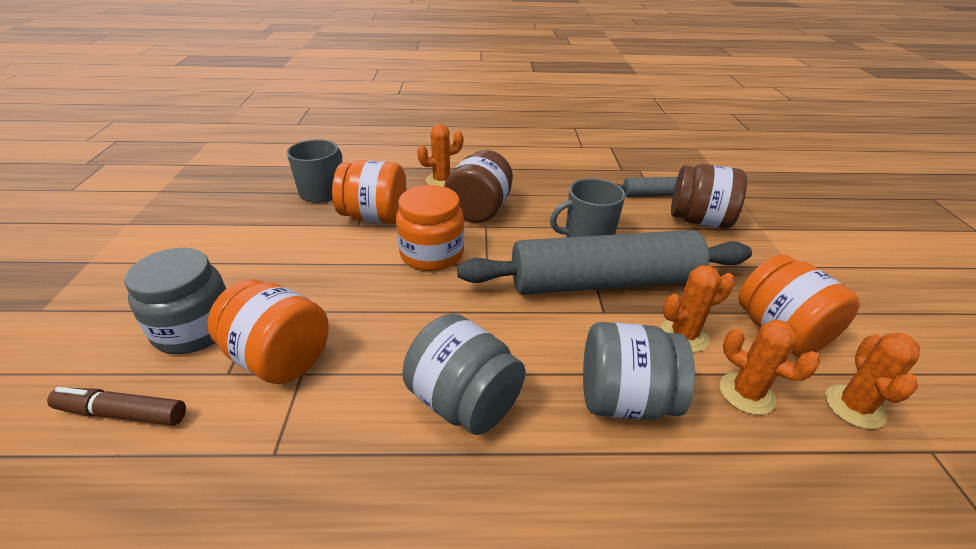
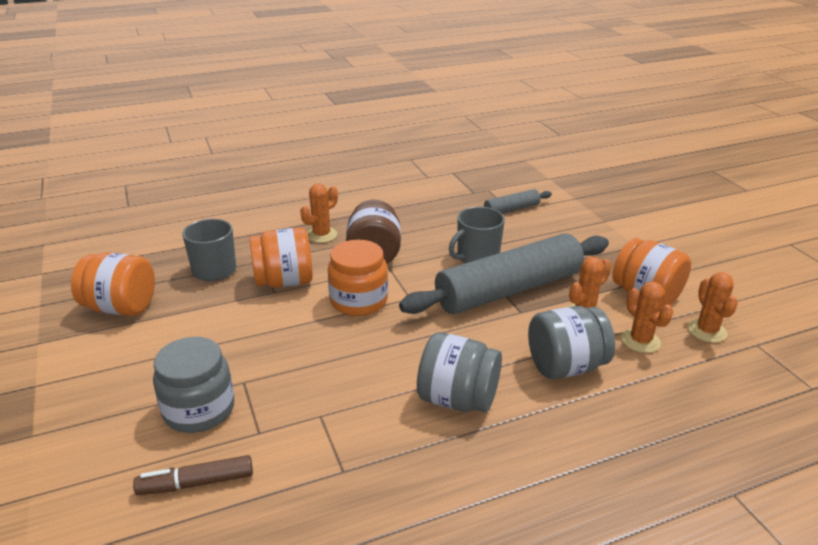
camera: 20 degrees left, 5 degrees down
(280, 358) = (293, 410): orange jar -> orange jar (121, 307)
(699, 220) = (555, 224): brown jar -> none
(746, 393) = (640, 341): orange cactus -> orange cactus turned 45 degrees clockwise

